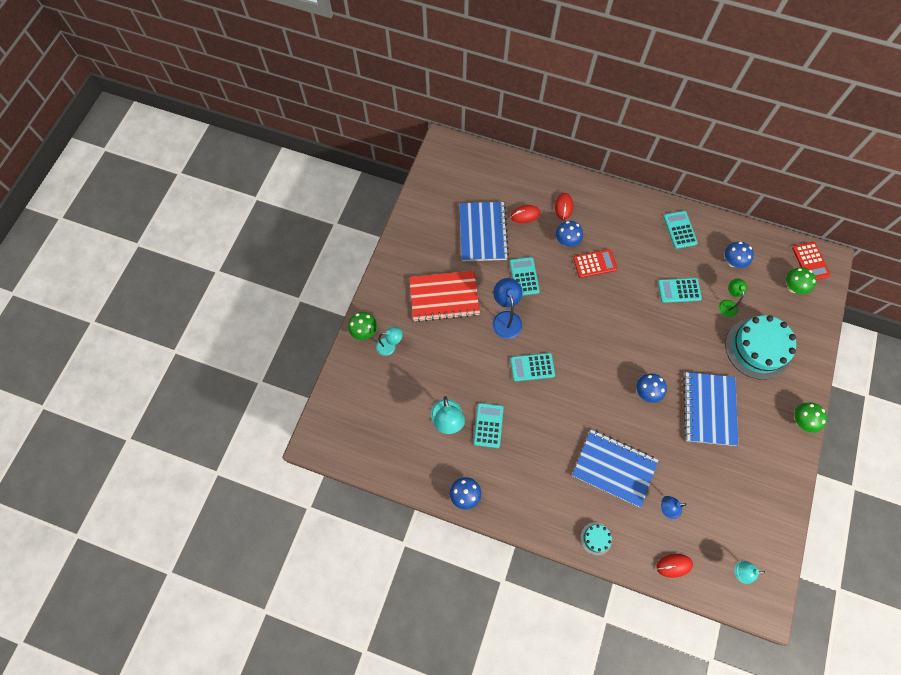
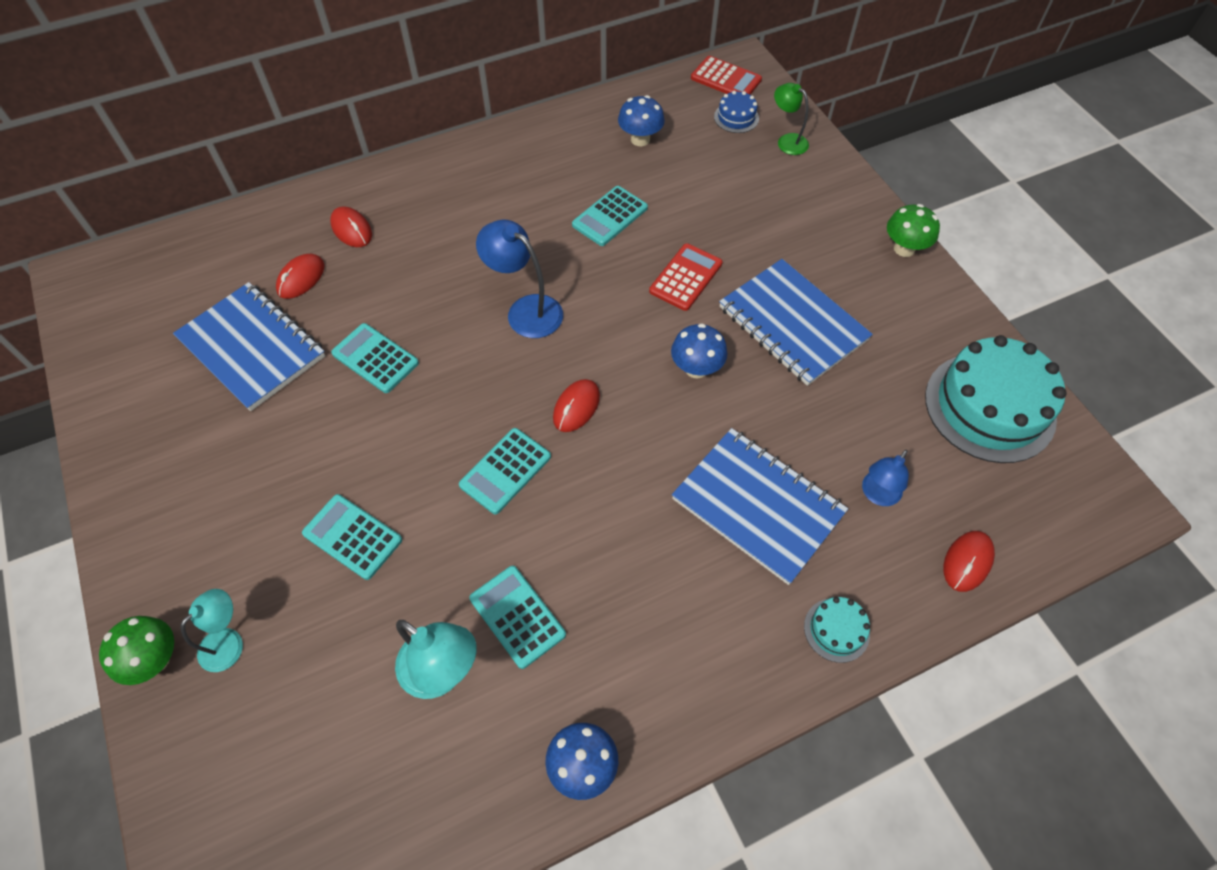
camera: 45 degrees left, 10 degrees down
(444, 297) = (265, 486): red notebook -> none
(506, 318) = (399, 436): blue lamp -> blue lamp (525, 310)
(566, 241) = (397, 267): blue mushroom -> none
(582, 365) = (576, 407): none -> red mouse
(594, 264) = (465, 266): red calculator -> red calculator (686, 277)
(614, 468) = (758, 506): blue notebook -> blue notebook turned 60 degrees clockwise
(680, 230) = (540, 149): turquoise calculator -> turquoise calculator (352, 537)
(727, 304) = (684, 189): green lamp -> green lamp (787, 141)
(740, 572) = (1044, 489): turquoise lamp -> none
(758, 348) = (770, 209): turquoise cake -> turquoise cake (989, 407)
(793, 287) = (736, 117): green mushroom -> blue cake

